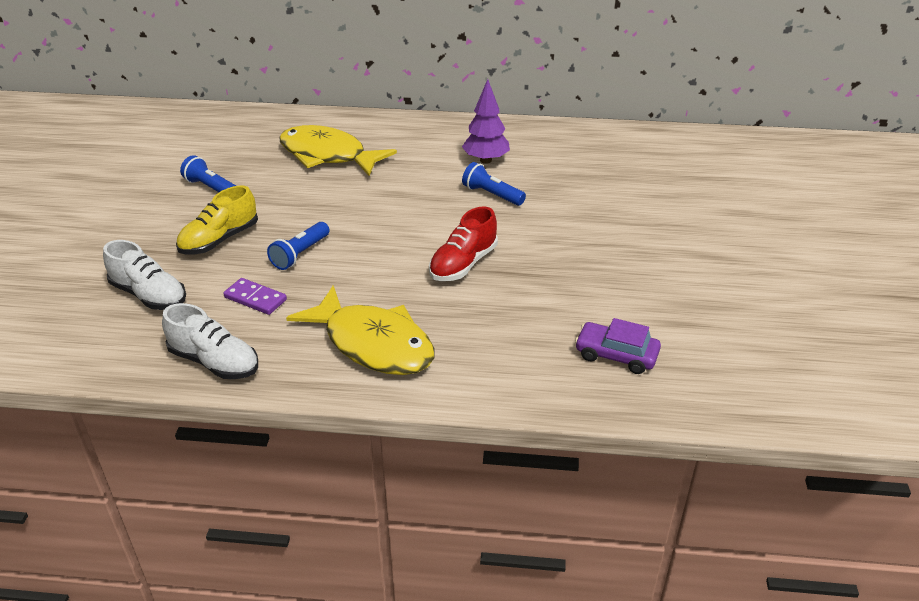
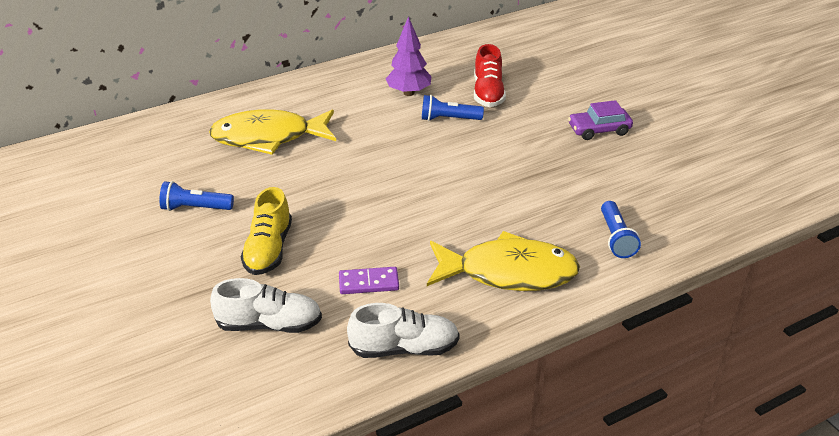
camera: 35 degrees left, 0 degrees up
(300, 254) = (357, 230): blue flashlight -> blue flashlight (616, 238)
(463, 264) = (496, 182): red shoe -> red shoe (488, 93)
(616, 355) = (676, 201): purple car -> purple car (599, 130)

